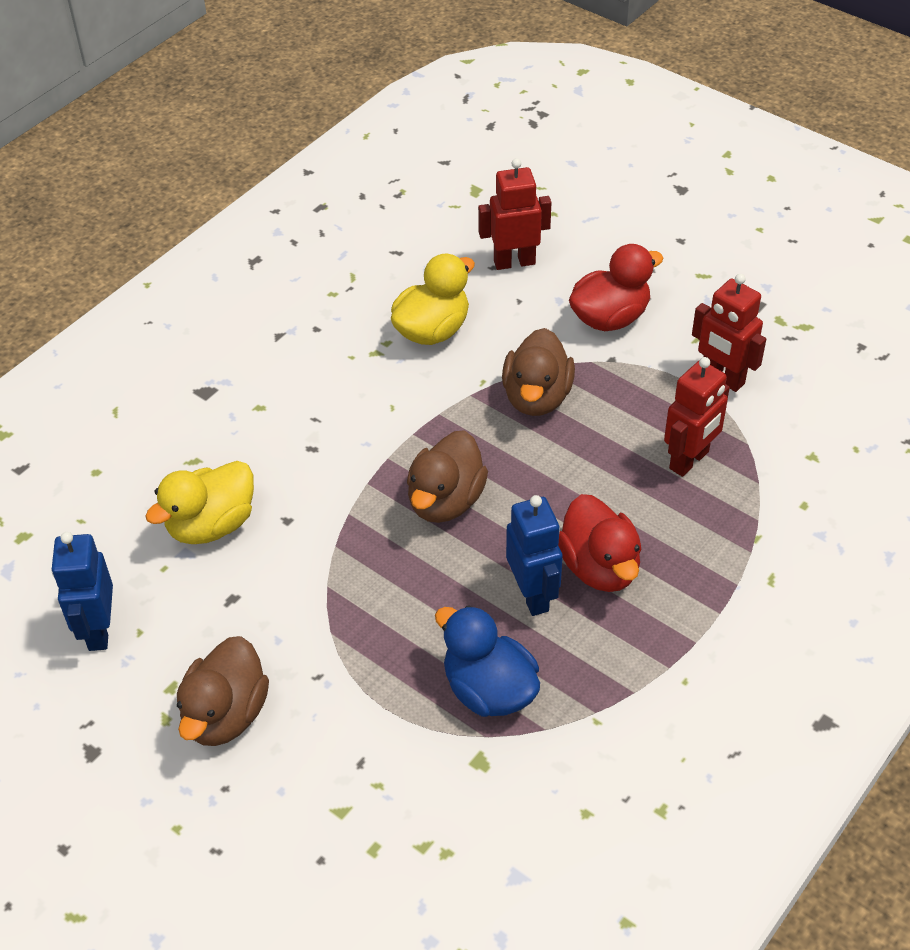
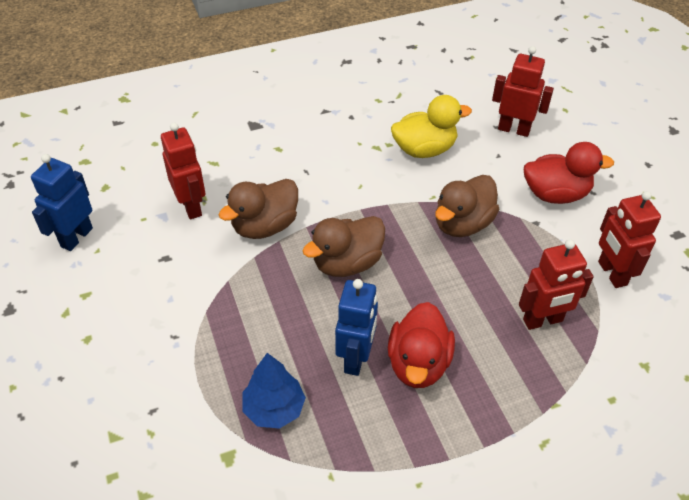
camera: 30 degrees right, 0 degrees up
(211, 525) = (191, 206): yellow duck -> red robot
(225, 714) = (100, 330): brown duck -> brown duck (264, 226)
(489, 690) = (274, 409): blue duck -> blue tree

